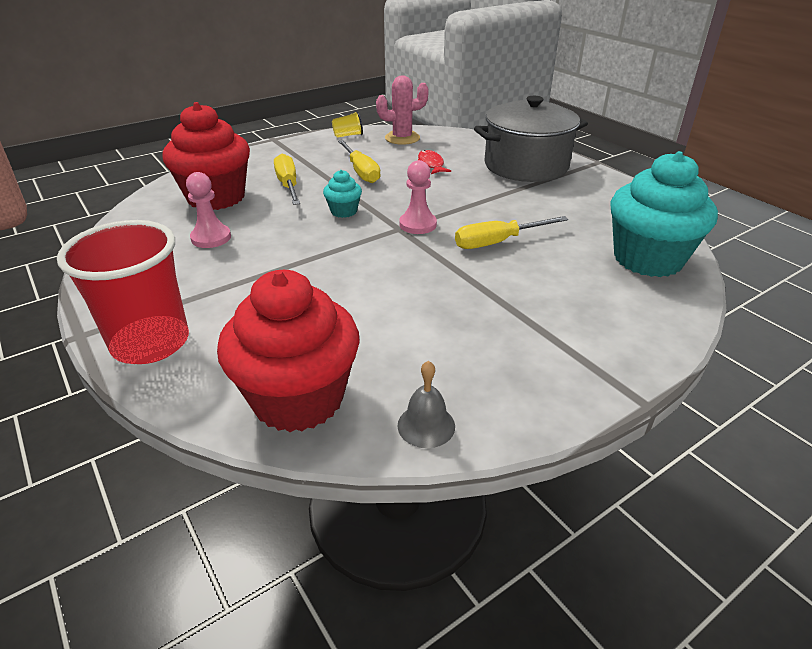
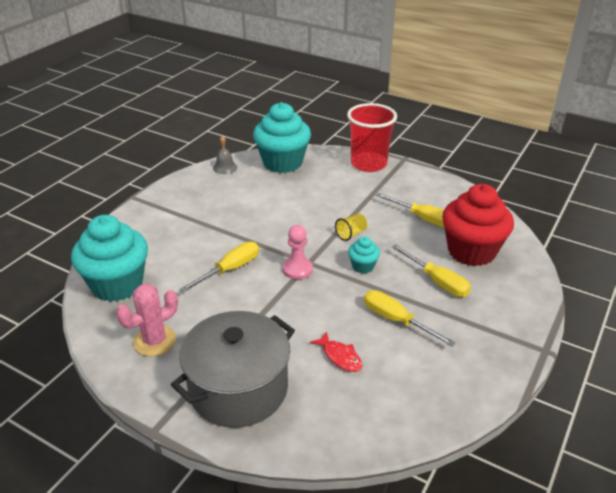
camera: 155 degrees right, 0 degrees up
(211, 238) = (422, 218): pink pawn -> yellow screwdriver
(298, 398) = (282, 163): red cupcake -> turquoise cupcake
(348, 135) = (477, 387): yellow cup -> yellow cup (351, 234)
(402, 138) = (411, 404): pink cactus -> pink cactus (155, 341)

